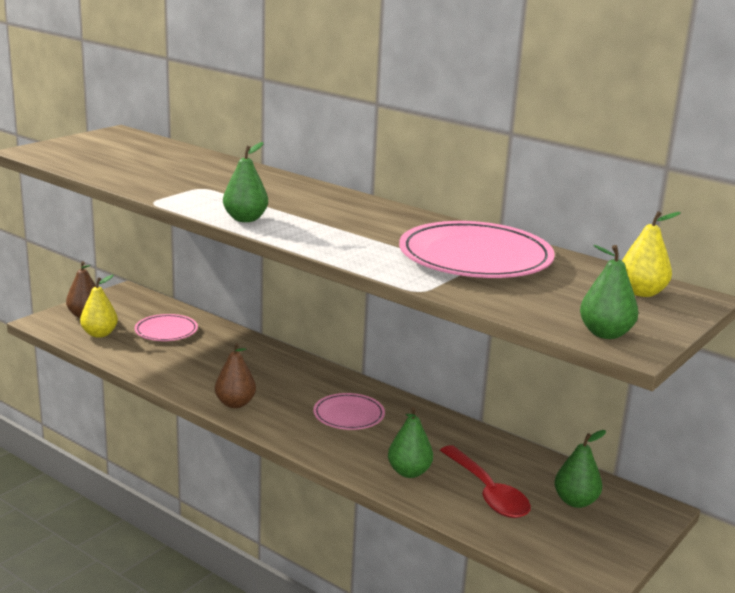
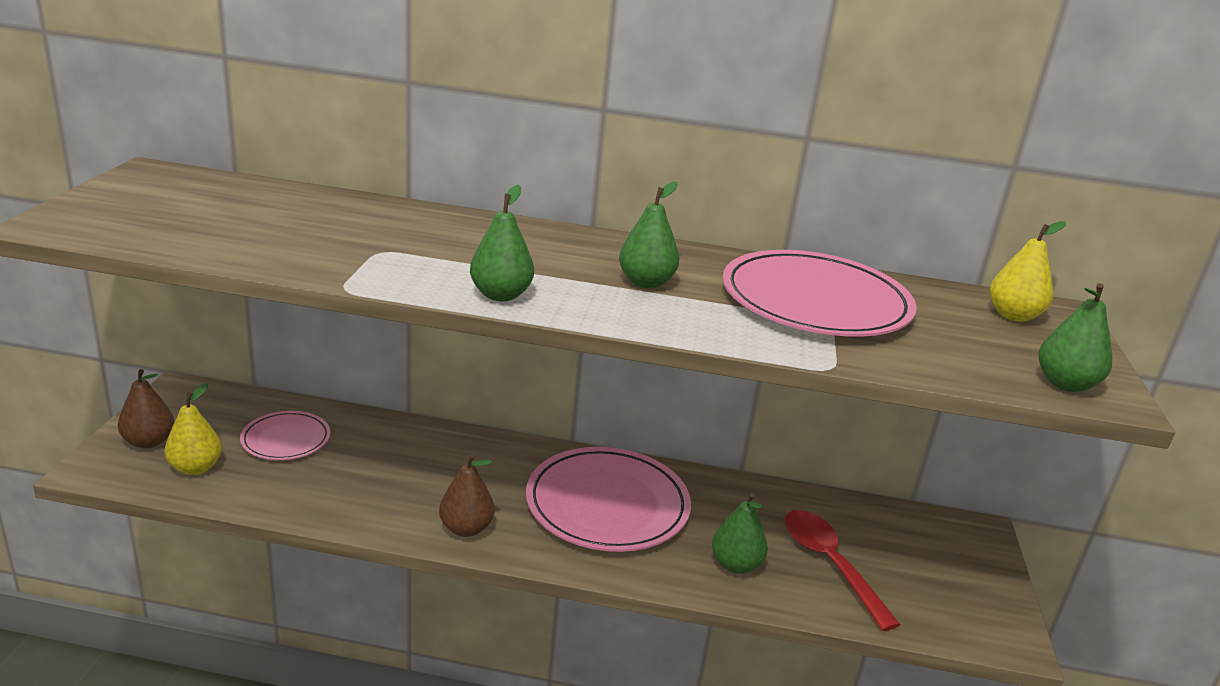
camera: 30 degrees left, 5 degrees up
(348, 415) = (607, 504): pink plate -> pink plate, size x1.84
(487, 492) = (829, 564): red spoon -> red spoon turned 150 degrees counterclockwise
(575, 501) = (912, 547): green pear -> green pear (646, 282)

